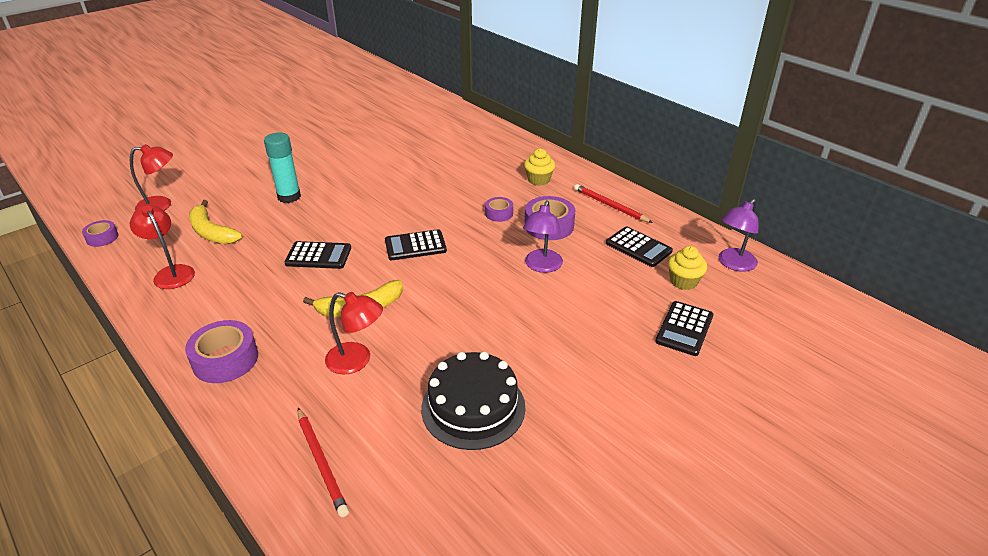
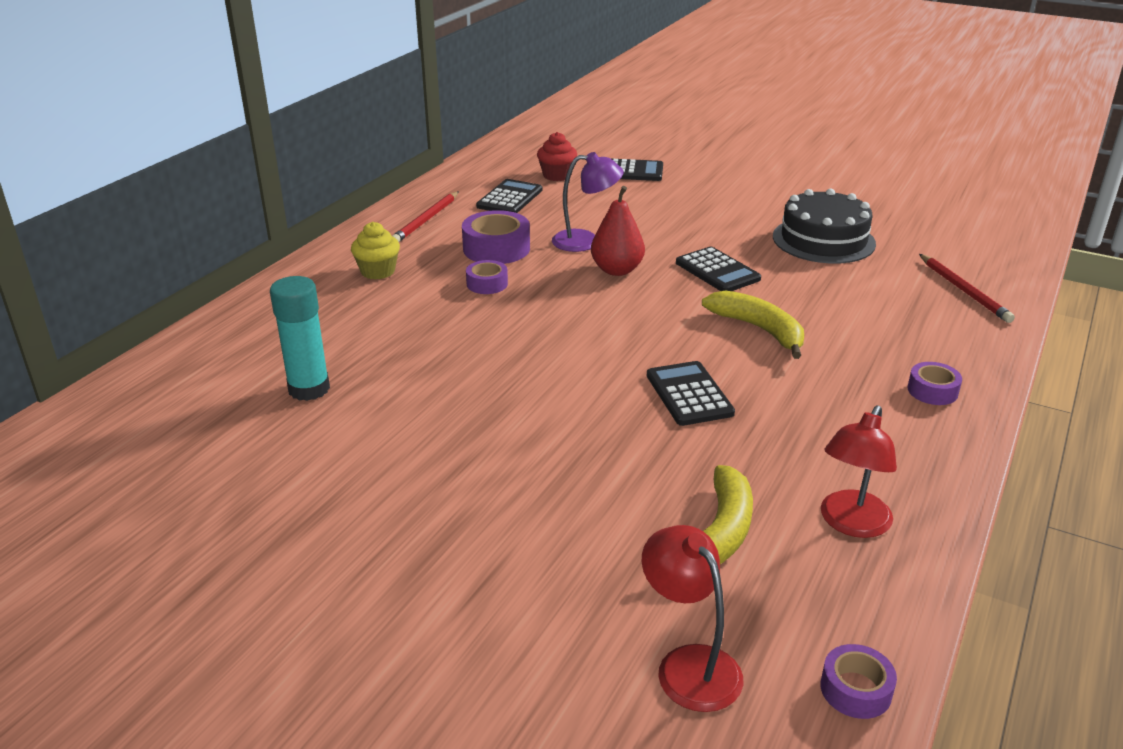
camera: 110 degrees left, 5 degrees down
(225, 359) = (932, 391): purple tape -> purple tape, size x0.58
(289, 197) = (549, 488): turquoise glue stick -> turquoise glue stick (309, 389)
(321, 462) = (964, 290): red pencil -> red pencil turned 120 degrees clockwise
(357, 361) = (837, 308): red lamp -> none
(415, 246) = (606, 325): black calculator -> black calculator (717, 271)
(486, 269) = (617, 270): none -> red pear
(683, 281) = (557, 175): yellow cupcake -> red cupcake
(733, 264) = (509, 158): purple lamp -> none

